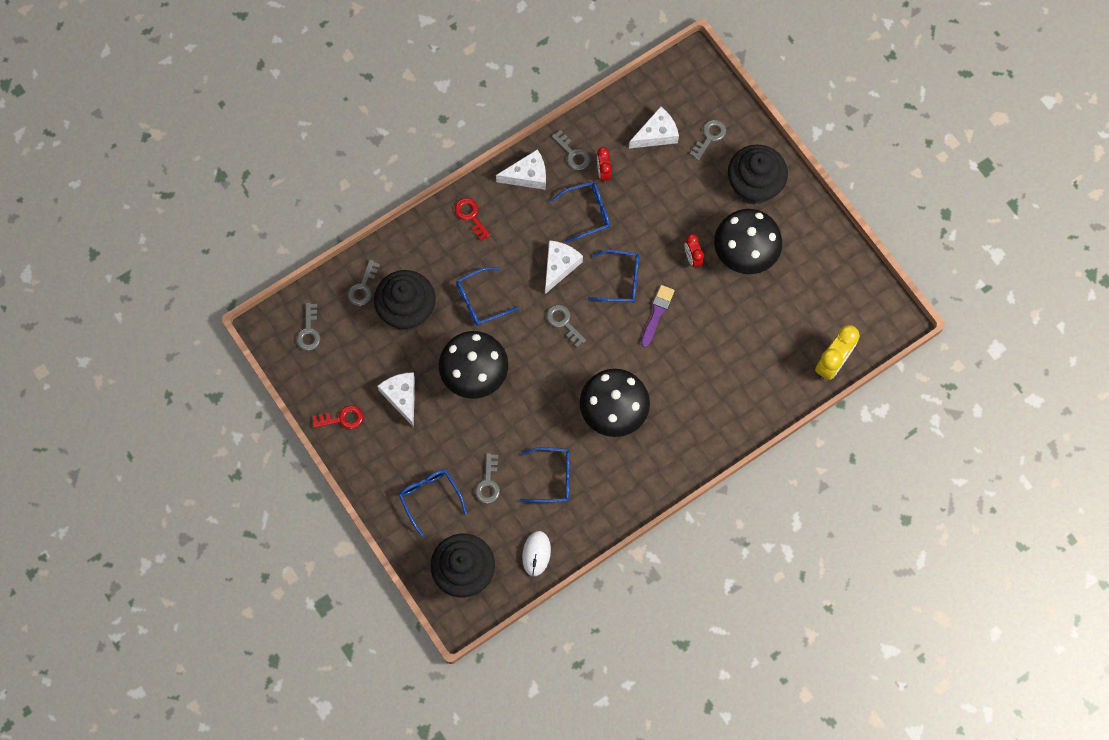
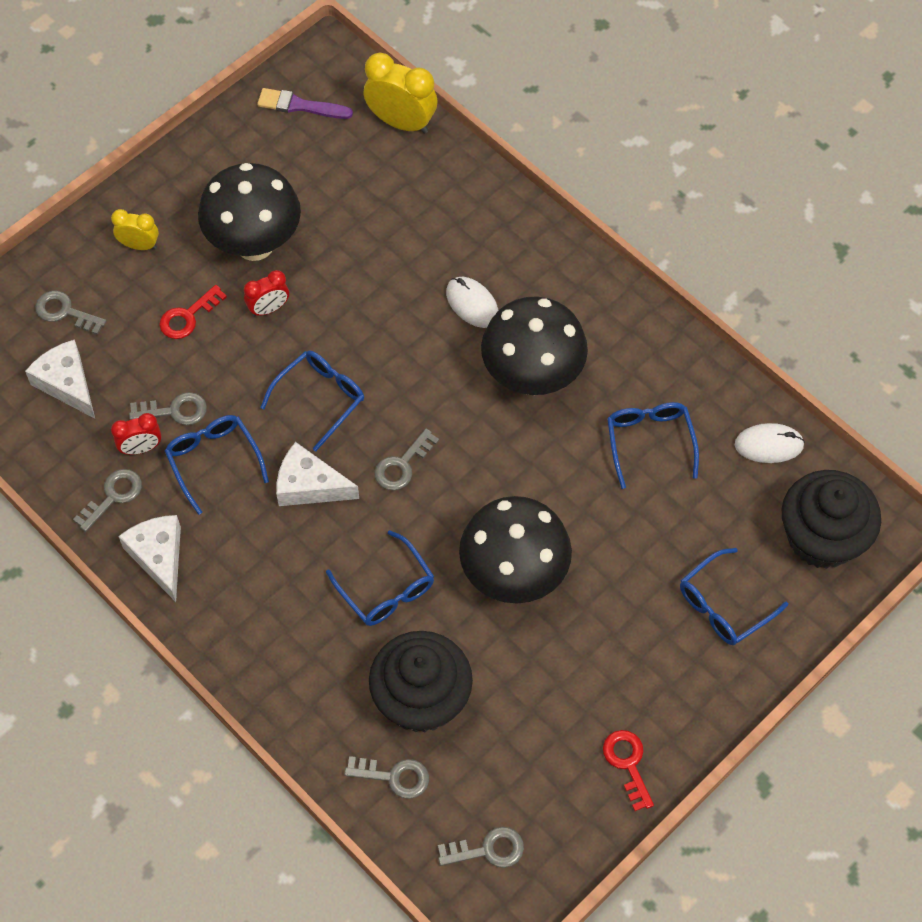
camera: 100 degrees left, 10 degrees down
(402, 397) = (571, 678): white cheese -> none
(470, 216) = (241, 630): red key -> red key (187, 317)
(488, 483) = (680, 527): grey key -> grey key (175, 410)
(620, 280) = (320, 399): blue glasses -> blue glasses turned 45 degrees clockwise
(657, 313) = (365, 343): purple brush -> purple brush (300, 106)
(675, 385) = (472, 304): none -> white mouse
(754, 185) = (139, 245): black cupcake -> yellow clock

